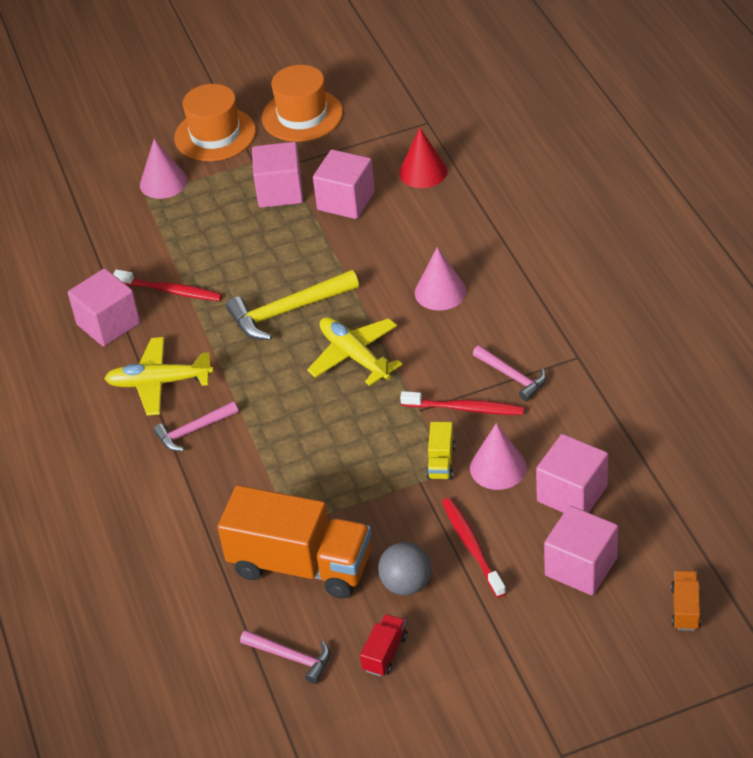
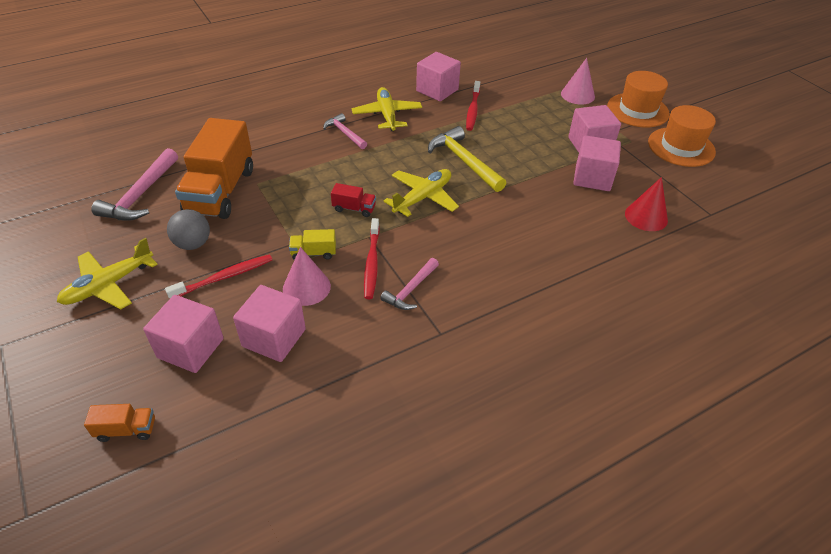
camera: 75 degrees right, 0 degrees up
(291, 657) = (141, 195): pink hammer -> pink hammer, size x1.64
(385, 653) = (132, 238): red truck -> red truck (354, 209)
(440, 292) = (503, 238): pink cone -> none
(471, 663) = (108, 285): none -> yellow plane

